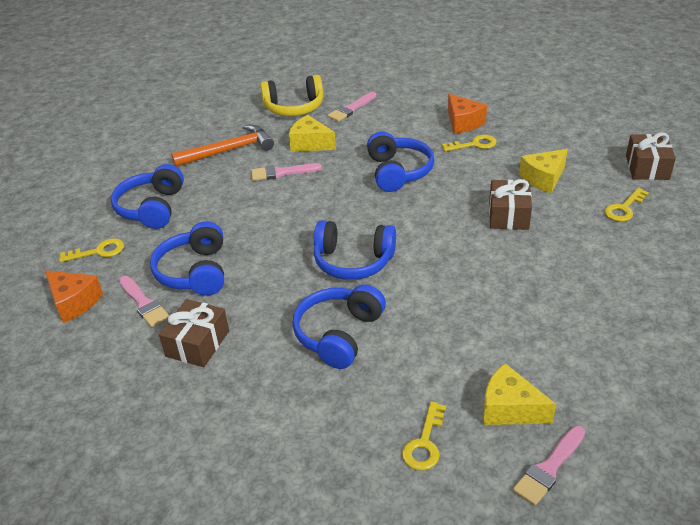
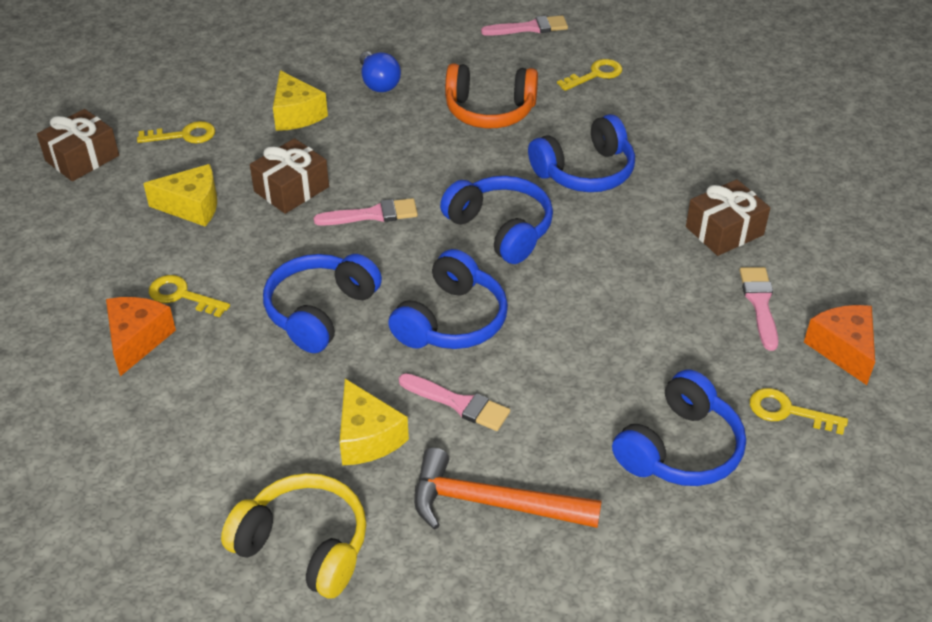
camera: 145 degrees left, 5 degrees up
(195, 272) = (679, 311): blue headphones -> blue headphones (451, 320)
(351, 109) = (229, 476): pink brush -> pink brush (372, 215)
(466, 345) = (490, 110): none -> orange headphones
(509, 408) = (512, 63): yellow cheese -> yellow cheese (296, 114)
(578, 319) = (378, 83): none -> blue light bulb

